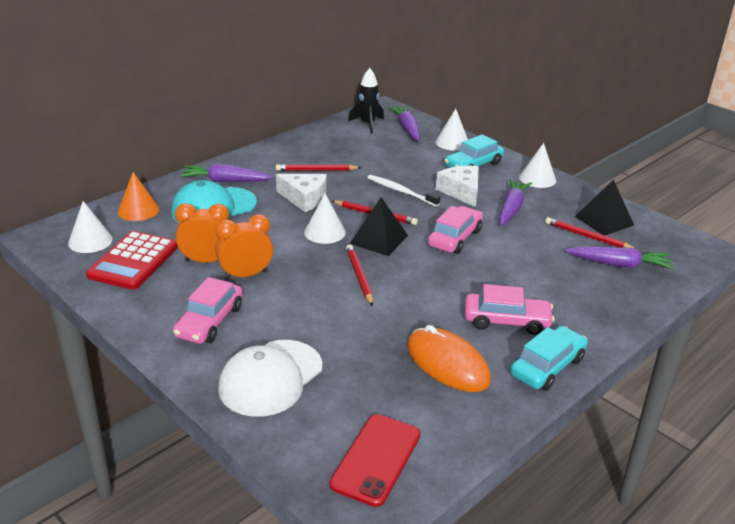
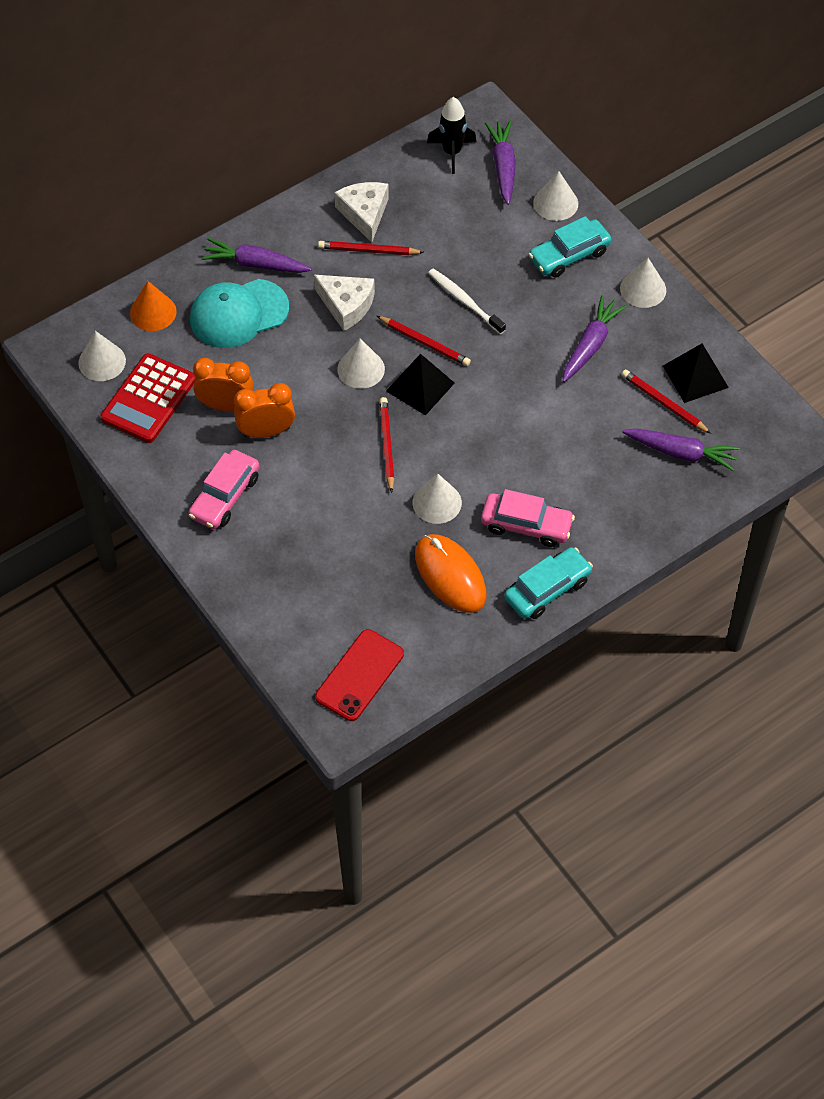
camera: 10 degrees right, 25 degrees up
(270, 378) = (278, 575): white cap -> none
(417, 311) = (437, 502): none -> white cone
(455, 238) = (508, 392): pink car -> none
(461, 191) = (539, 307): white cheese -> white cheese (364, 214)

